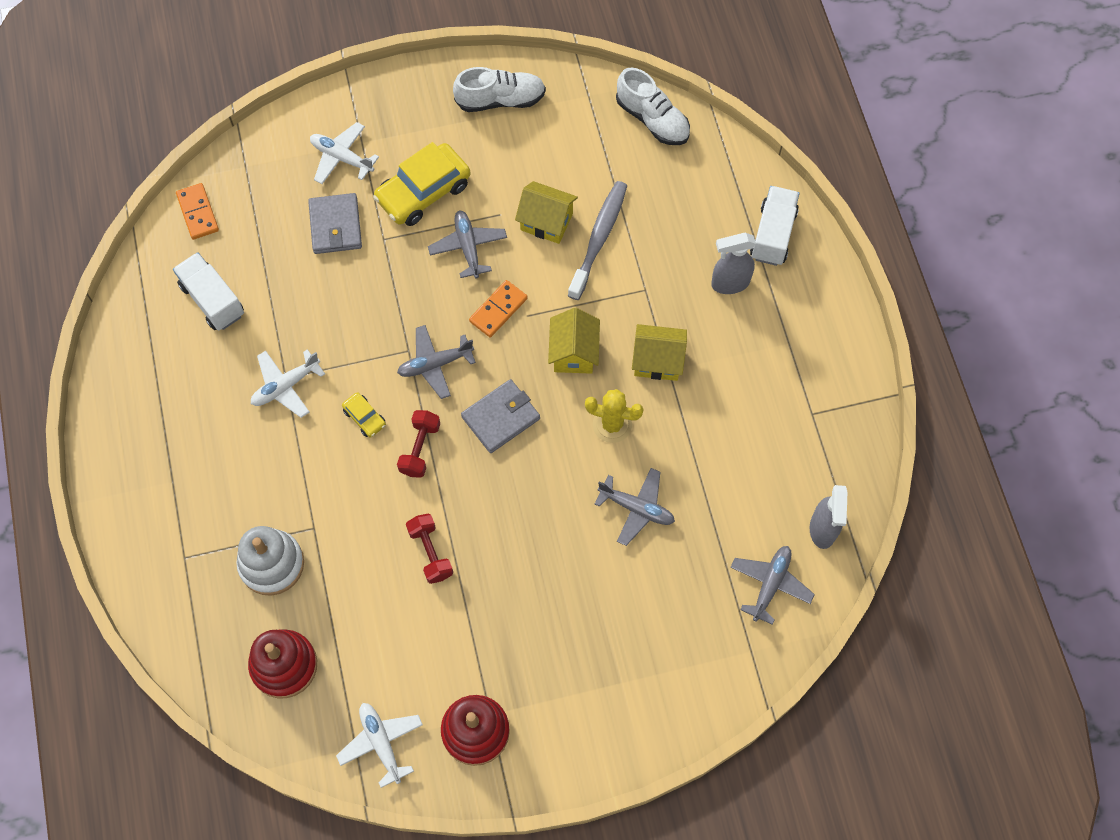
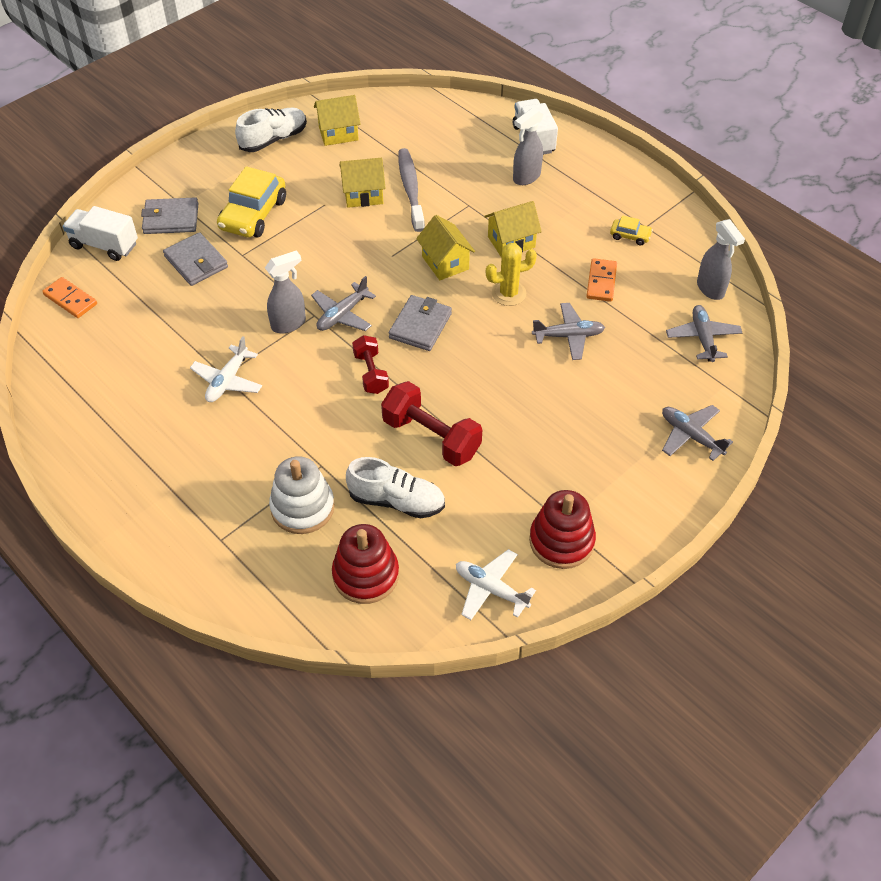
camera: 30 degrees left, 15 degrees down
(212, 300) = (123, 351): white truck -> white truck (104, 245)
(342, 157) = (171, 219): white plane -> grey wallet
(364, 417) = (310, 373): yellow car -> yellow car (630, 236)
(379, 349) = (289, 324): none -> grey spray bottle
(430, 552) = (431, 437): red dumbbell -> red dumbbell, size x1.62
(468, 247) = (314, 233): grey plane -> grey plane (691, 436)
(498, 310) = (367, 261): orange domino -> orange domino (601, 282)
(571, 124) = (338, 133): none -> yellow house
(652, 119) = (396, 109): white shoe -> white shoe (396, 501)

